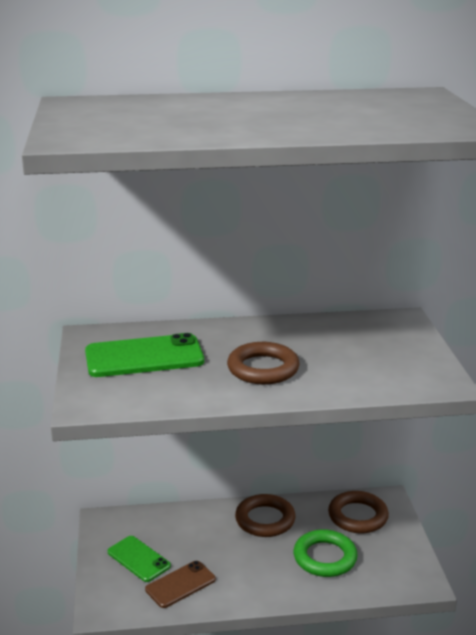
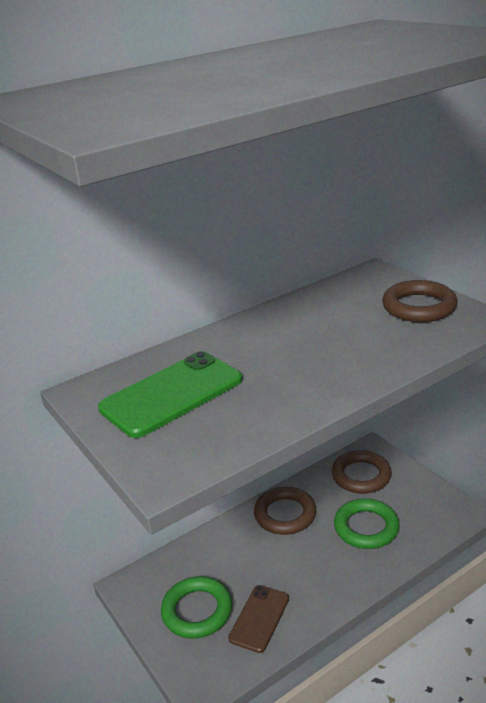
camera: 25 degrees left, 5 degrees up
(138, 559) = (197, 611): green phone -> green ring
(263, 369) = (307, 363): brown ring -> brown ring (419, 307)

